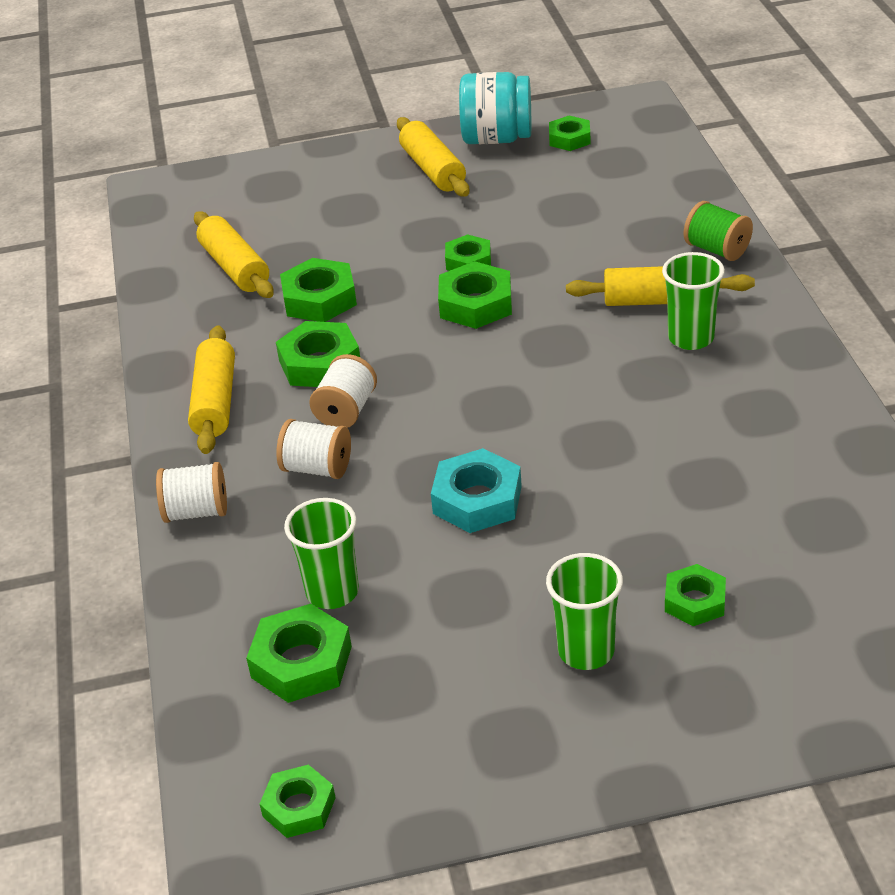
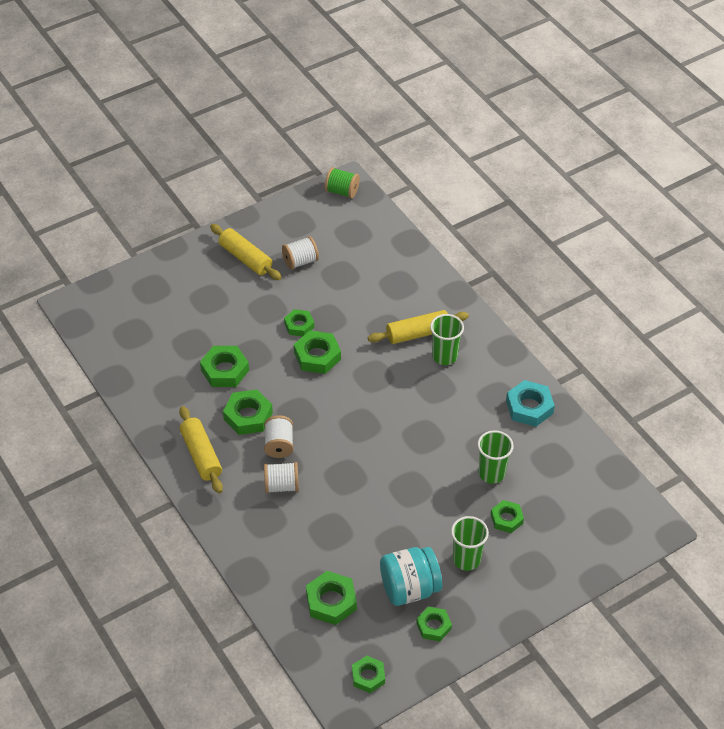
camera: 25 degrees left, 10 degrees up
(196, 512) = (229, 528): white spool -> white spool (300, 261)
(235, 267) = (161, 357): yellow rolling pin -> none
(332, 592) = (327, 558): green cup -> green cup (491, 473)
(477, 500) = (376, 485): turquoise nut -> turquoise nut (529, 407)
(497, 138) = (273, 226): turquoise jar -> turquoise jar (409, 588)
(569, 139) = (318, 219): green nut -> green nut (433, 626)
(717, 250) = (435, 291): green spool -> green spool (342, 191)

